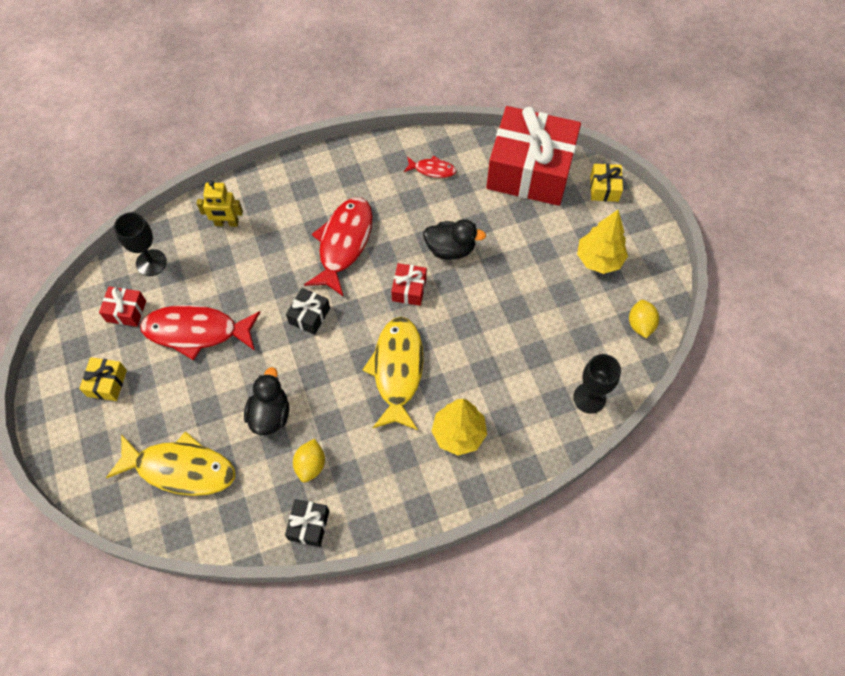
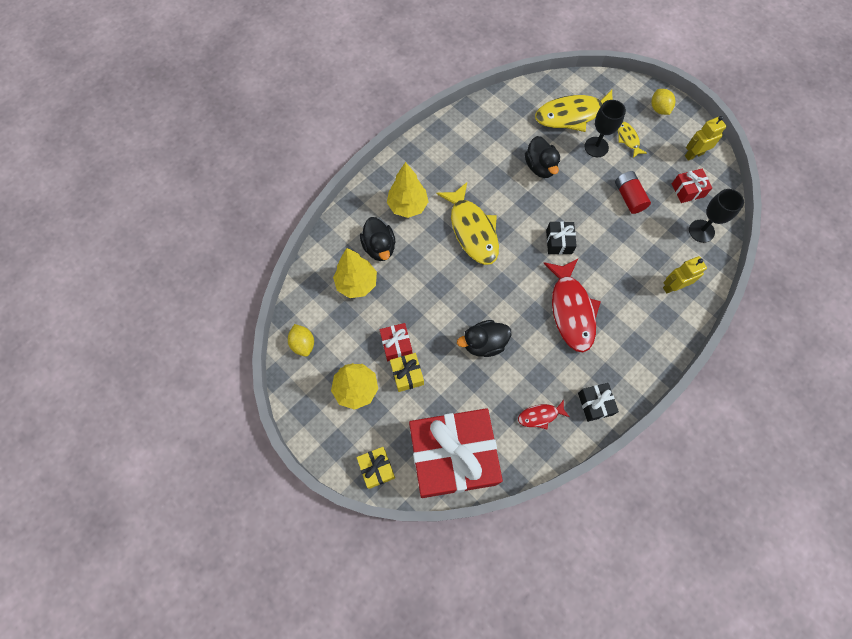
camera: 155 degrees right, 5 degrees up
(82, 349) = (693, 154): none -> yellow robot
(107, 383) = (659, 142): yellow gift -> yellow gift (407, 374)
(140, 403) = (628, 139): none -> yellow fish
(196, 331) = (628, 197): red fish -> red battery
(309, 525) = (474, 118): black gift -> black gift (595, 404)
(310, 465) = (494, 149): yellow lemon -> yellow lemon (659, 109)
(409, 289) = (498, 294): red gift -> red gift (396, 345)
(515, 396) = (379, 247): none -> black duck
(558, 365) = (357, 283): none -> yellow tree
(589, 398) = (324, 268): black goblet -> black goblet (596, 147)

